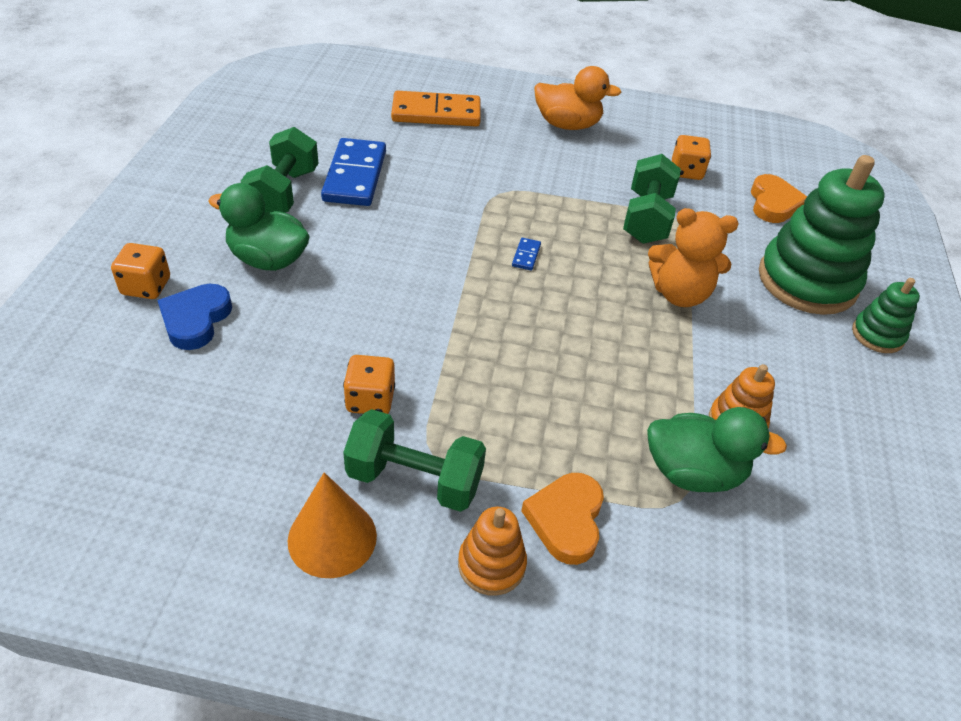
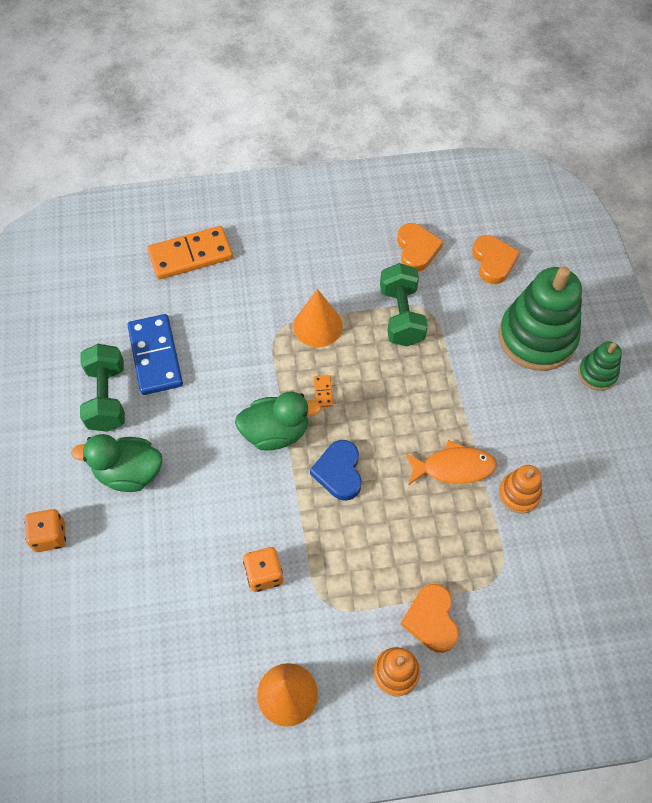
camera: 15 degrees left, 15 degrees up
(196, 319) = (104, 552): blue heart -> blue heart (339, 472)
(414, 479) = (322, 628): green dumbbell -> none
(526, 256) = (323, 392): blue domino -> orange domino
(546, 200) = (318, 326): none -> orange cone
(567, 125) = (304, 228): orange duck -> none
(658, 369) = (453, 467): none -> orange fish
(679, 294) = (448, 387): orange teddy bear -> none
(686, 171) = (417, 249): orange dice -> orange heart
(693, 472) = (501, 548): green duck -> green duck (276, 432)

